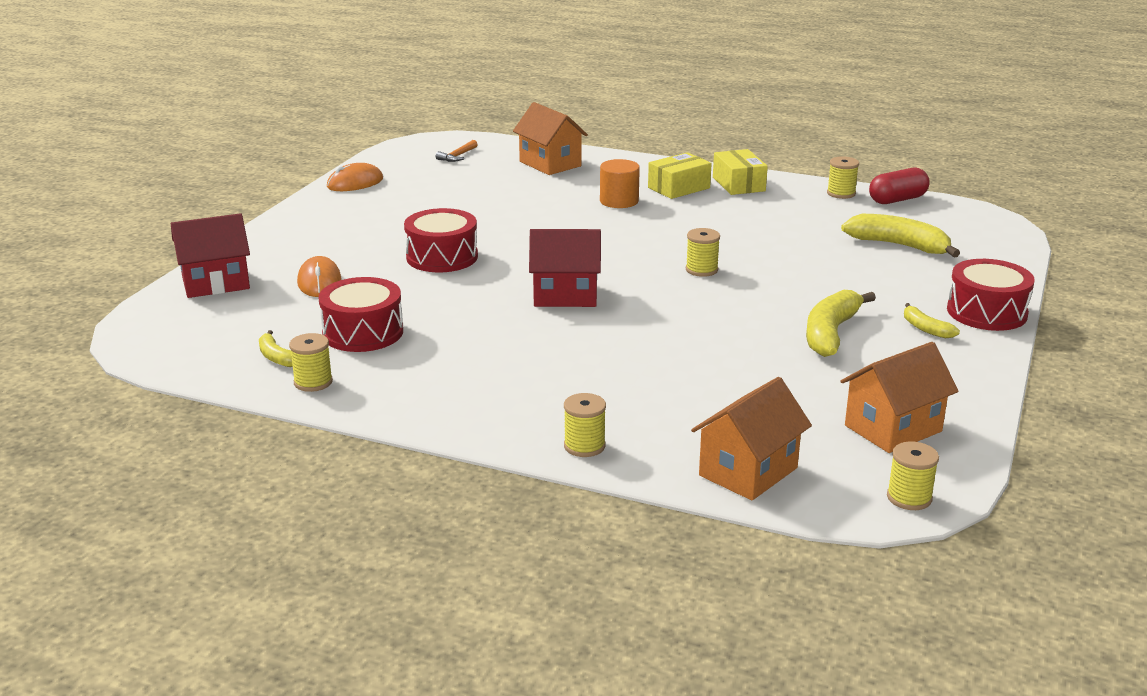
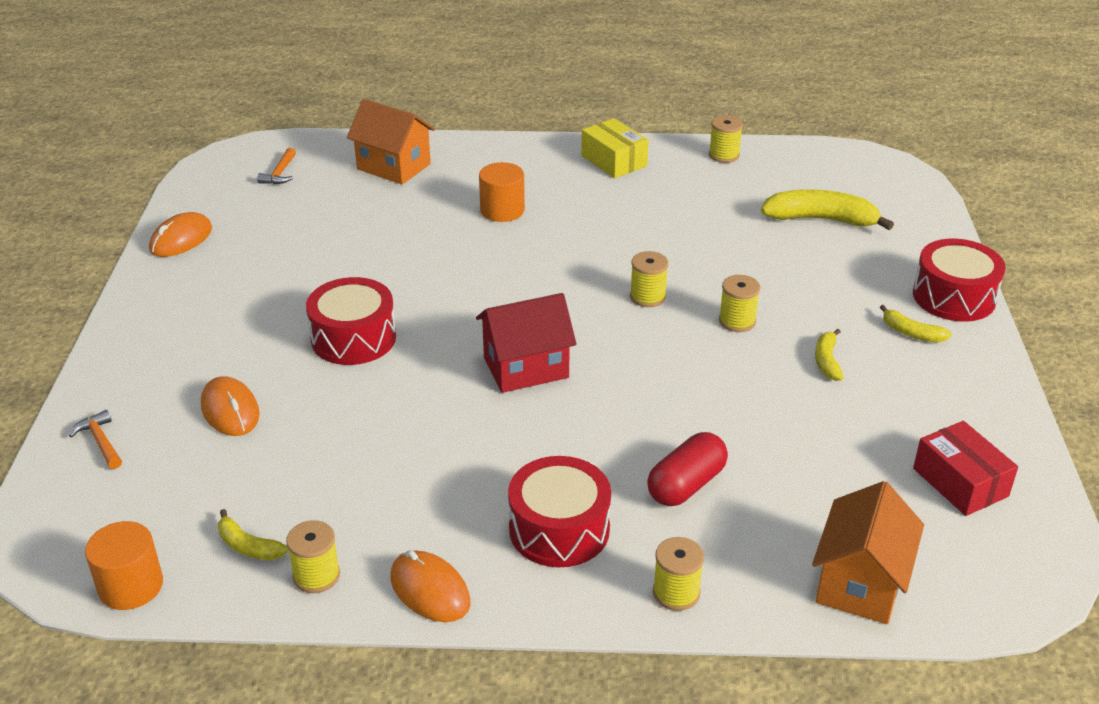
camera: 20 degrees left, 10 degrees up
(179, 362) = (131, 586): none -> orange cylinder
(215, 283) = (100, 441): red house -> orange hammer
(363, 332) = (330, 480): red drum -> red drum (559, 529)
(390, 406) = (430, 590): none -> orange mouse
(679, 188) = (554, 178): yellow box -> none
(830, 333) = (827, 361): yellow banana -> yellow banana, size x0.53
(893, 428) = (960, 482): orange house -> red box
(897, 200) = (783, 154): red capsule -> red capsule (686, 485)
(909, 498) = (1028, 576): yellow spool -> yellow spool (737, 321)

